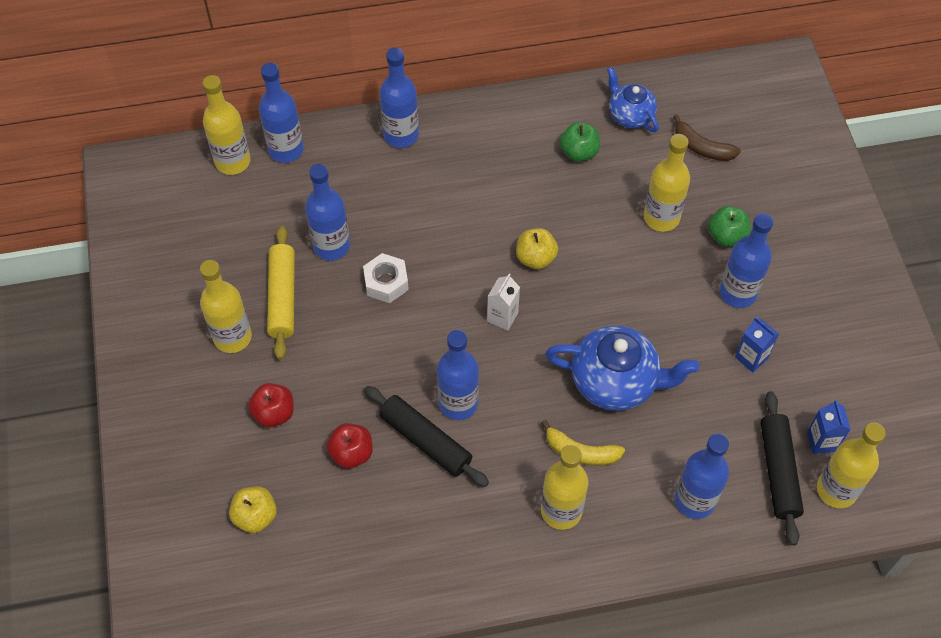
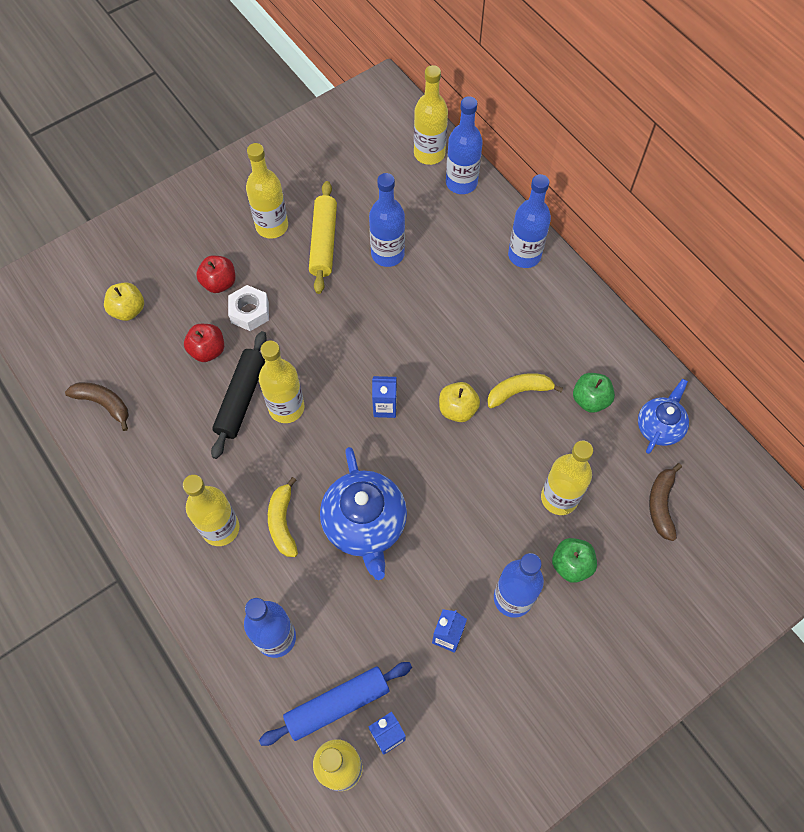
camera: 65 degrees right, 5 degrees up
(282, 297) = (323, 242): yellow rolling pin -> yellow rolling pin turned 60 degrees counterclockwise
(361, 579) = (104, 404): none -> brown banana
(386, 282) = (373, 307): white nut -> white nut (249, 312)
(458, 403) = (286, 408): blue bottle -> yellow bottle
(502, 317) = (385, 407): white carton -> blue carton
(542, 202) = (519, 391): none -> yellow banana
(779, 471) = (337, 705): black rolling pin -> blue rolling pin

